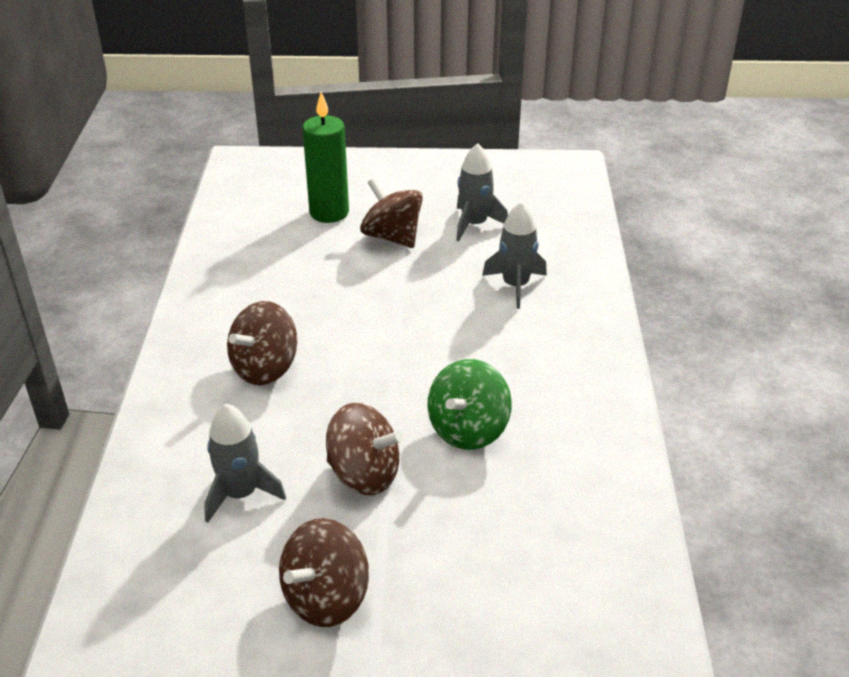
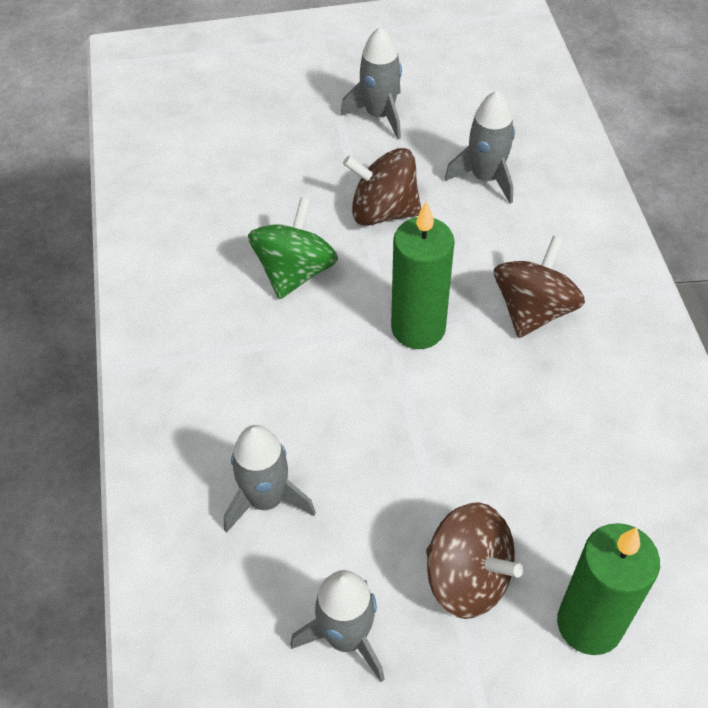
camera: 170 degrees right, 15 degrees up
(326, 598) = (379, 115): brown spinning top -> grey rocket
(369, 369) = (418, 328): none -> green candle

